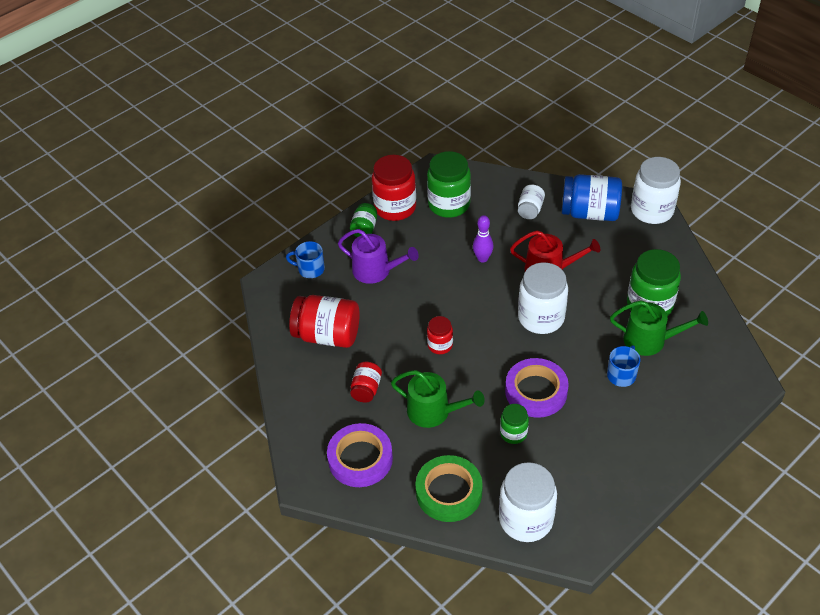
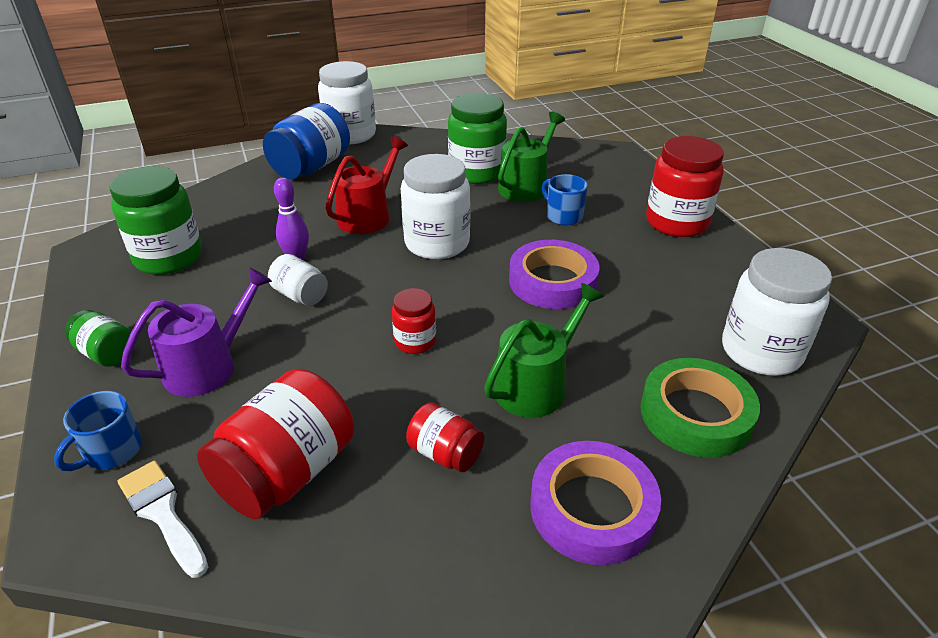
camera: 70 degrees left, 10 degrees down
(288, 305) = (162, 513): none -> white brush
(395, 207) = (107, 308): red jar -> red jar (676, 222)
(513, 433) = (612, 320): green jar -> none
(530, 210) = (259, 201): white jar -> white jar (300, 295)

